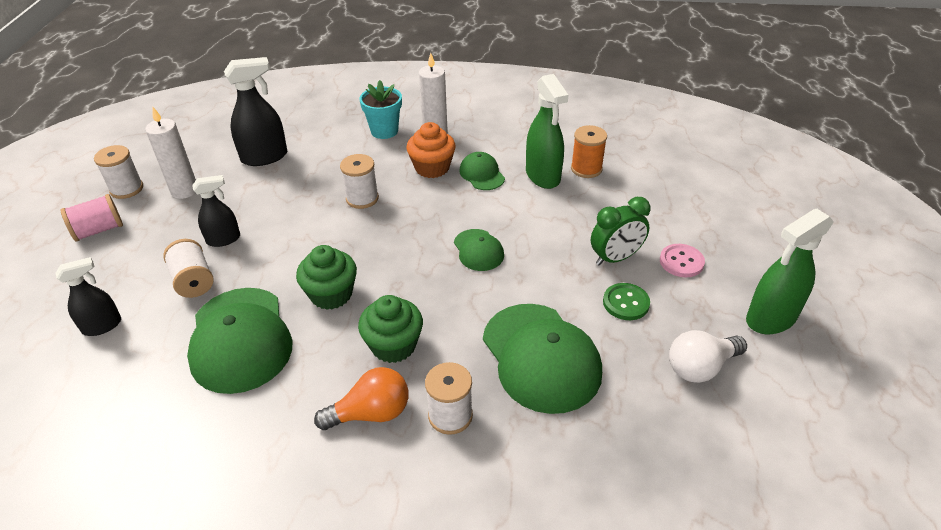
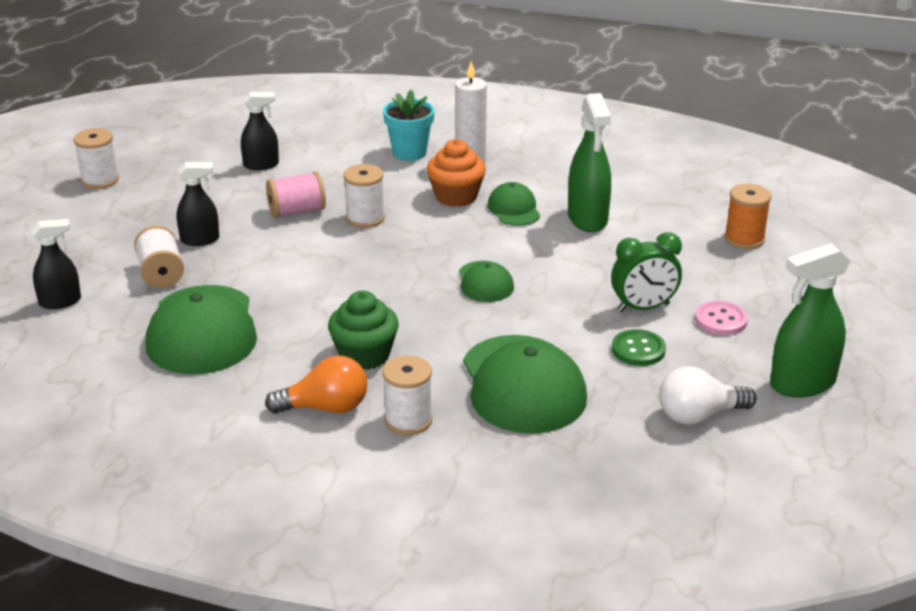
camera: 10 degrees right, 10 degrees down
(98, 230) = (65, 216): pink spool -> pink spool (296, 211)
(184, 191) = (164, 189): white candle -> none
(264, 157) = (261, 165): black spray bottle -> black spray bottle, size x0.63
(331, 294) = (308, 303): green cupcake -> none
(586, 169) = (644, 217): orange spool -> orange spool (744, 239)

